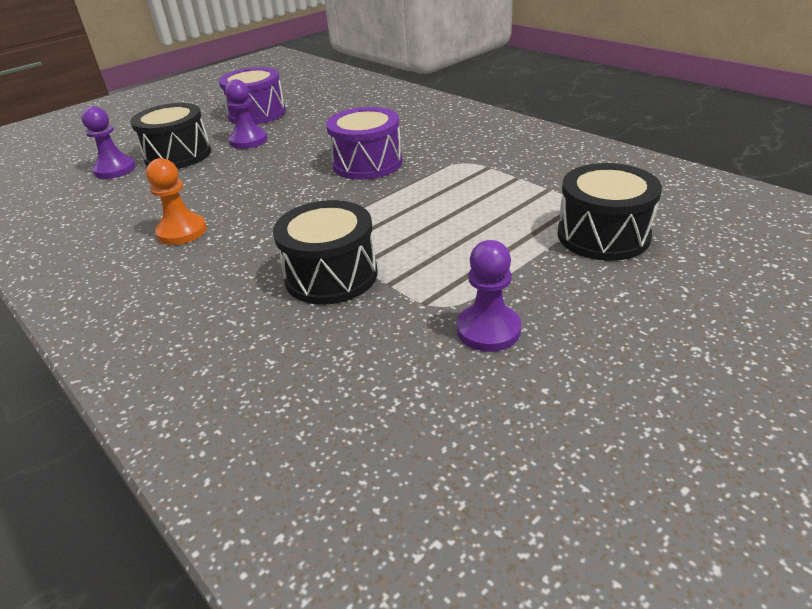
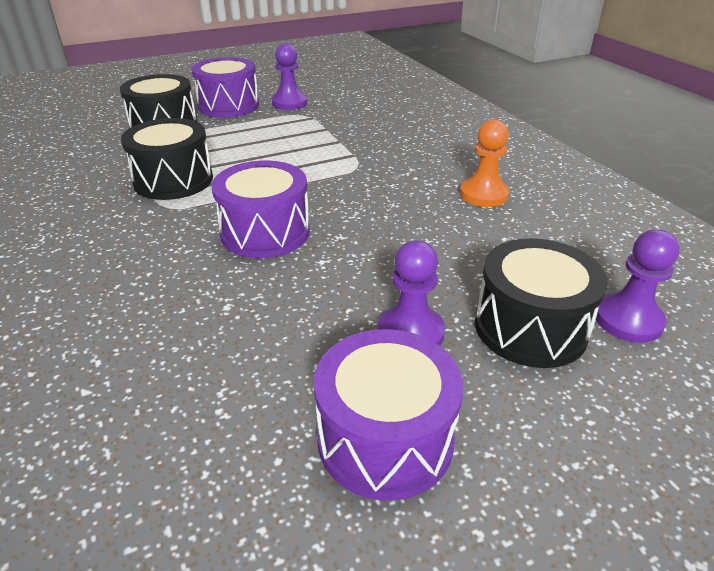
camera: 165 degrees left, 0 degrees up
(331, 275) = (360, 139): black drum -> black drum (173, 180)
(577, 297) = (228, 106): none -> purple drum

